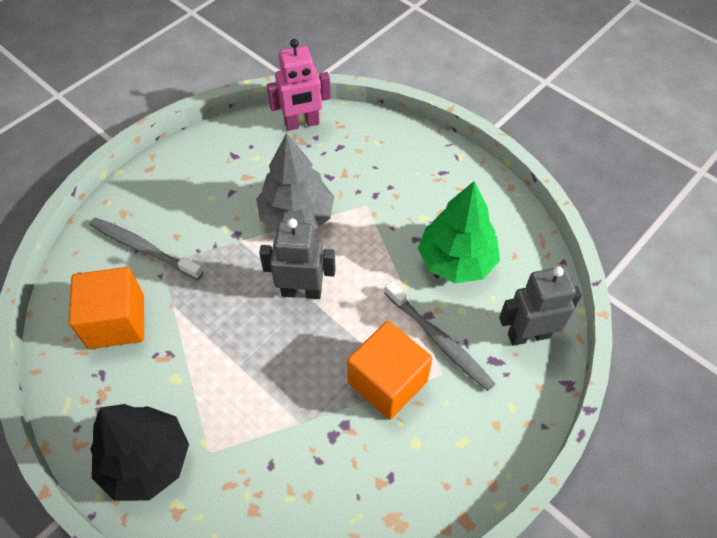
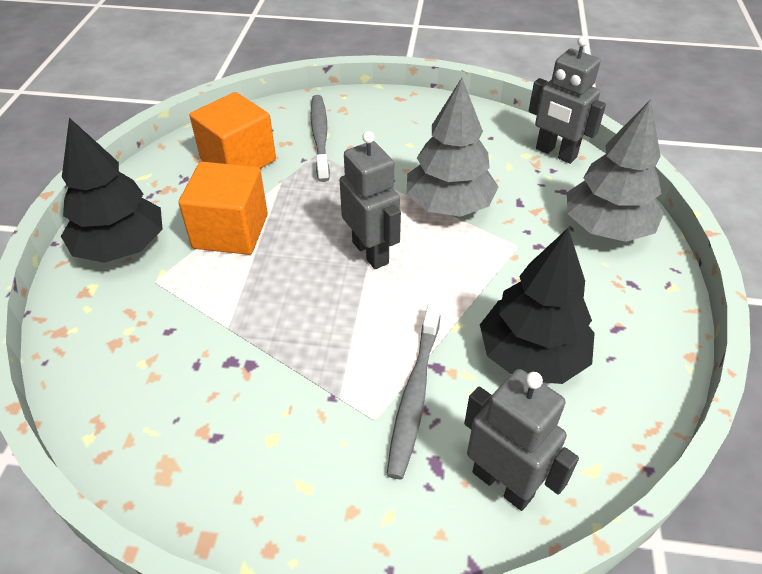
camera: 55 degrees right, 10 degrees down
(302, 124) = (555, 153): pink robot -> grey robot
(387, 382) = (325, 374): orange cube -> orange cube (230, 231)
(390, 150) = (606, 228): none -> grey tree
(456, 261) = (531, 356): green tree -> black tree

